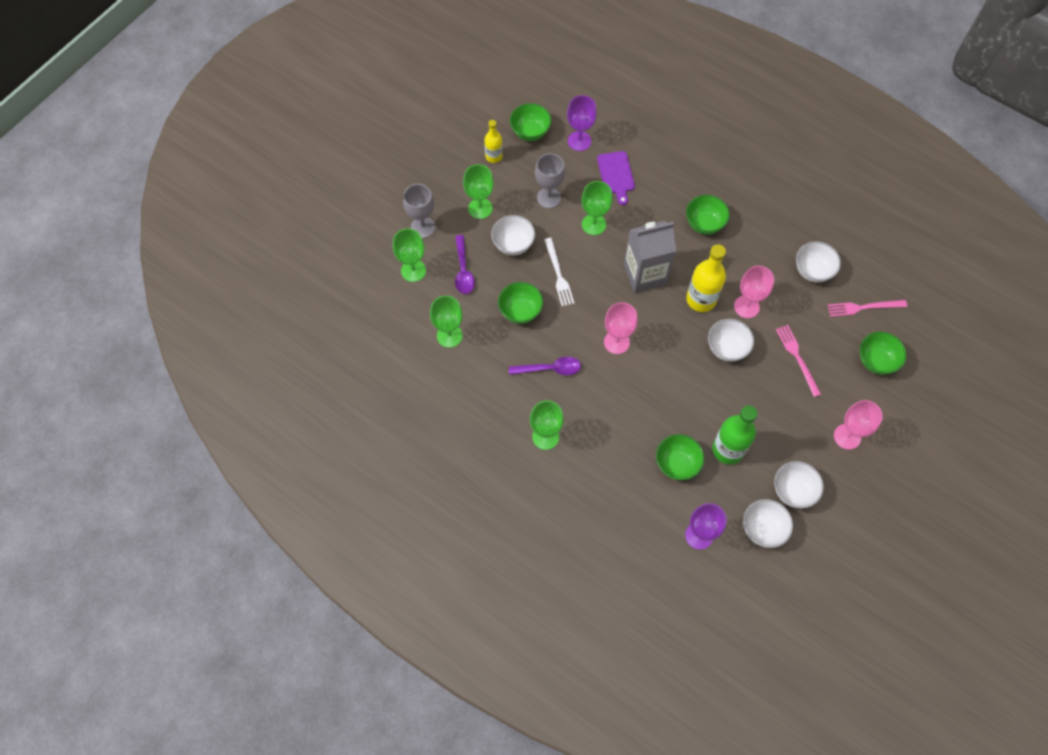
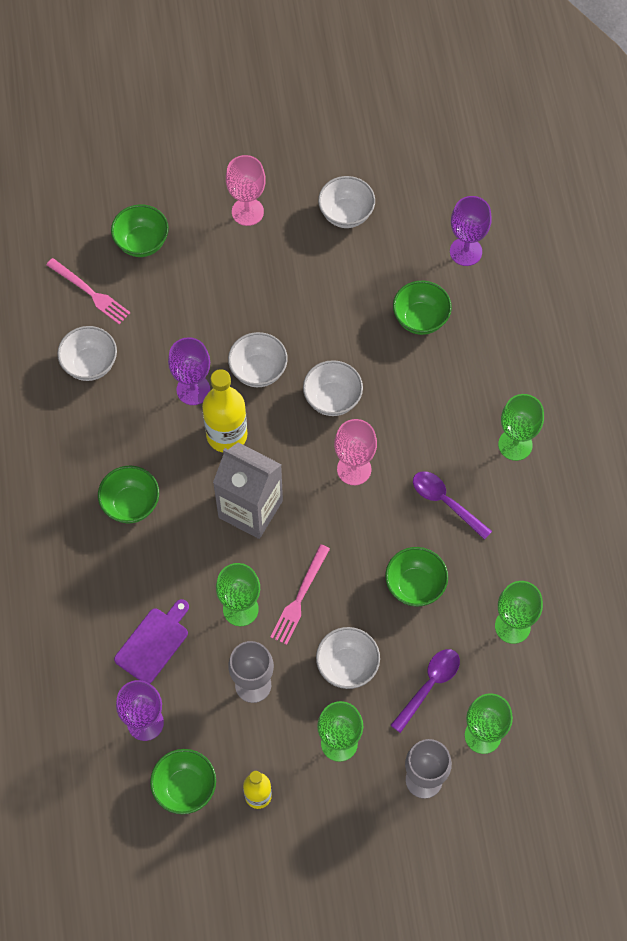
camera: 135 degrees left, 0 degrees up
(558, 274) = (336, 589): white fork -> none
(728, 449) = (362, 291): green bottle -> none
(746, 306) = (193, 390): pink goblet -> purple goblet
(762, 529) = (406, 211): white bowl -> white bowl (332, 399)
(797, 358) = (206, 306): pink fork -> pink fork (300, 597)

